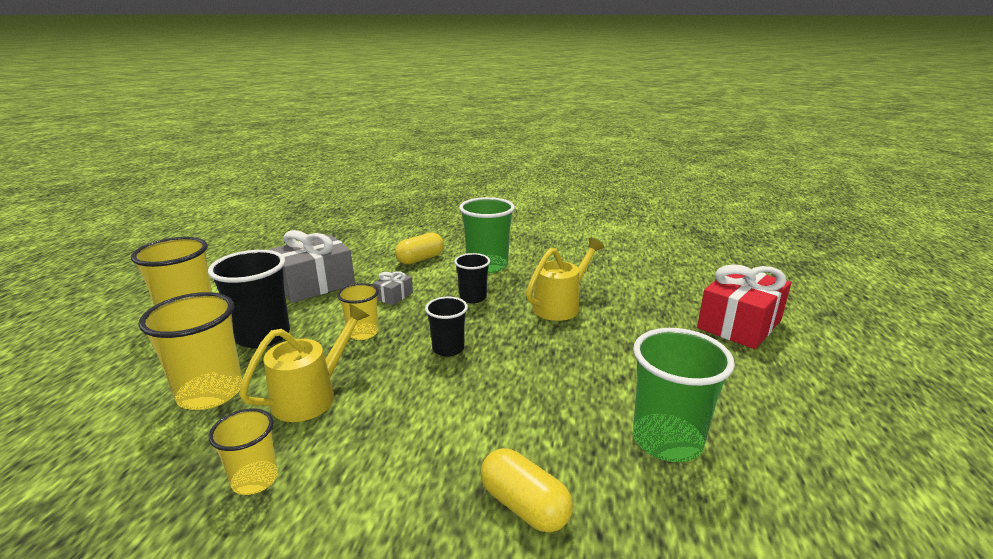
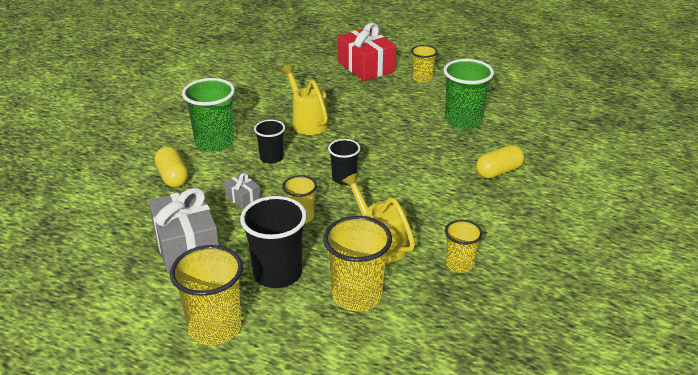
camera: 75 degrees left, 10 degrees up
(764, 378) = (422, 78): none -> yellow cup

